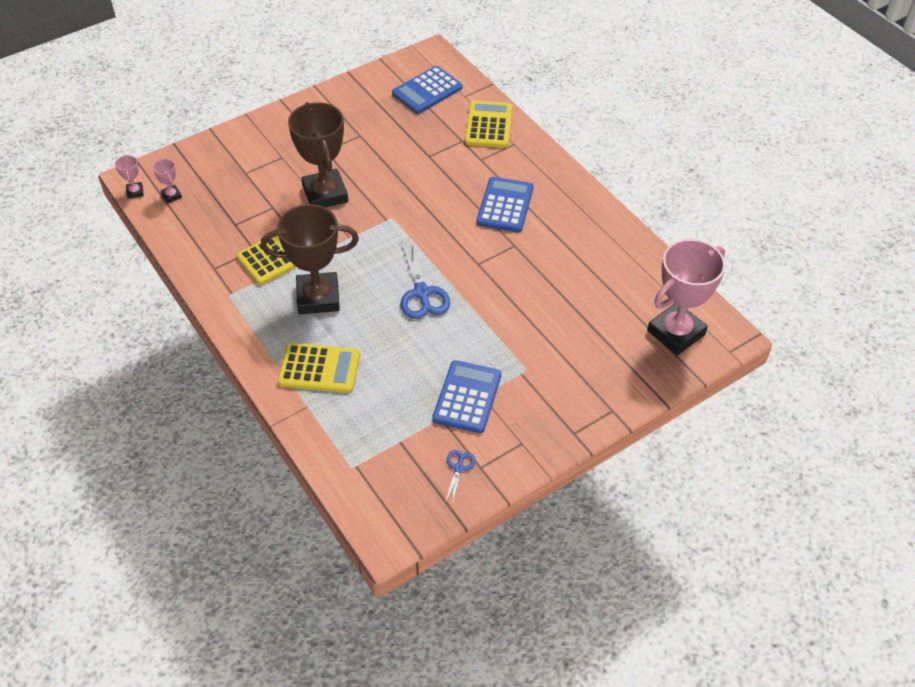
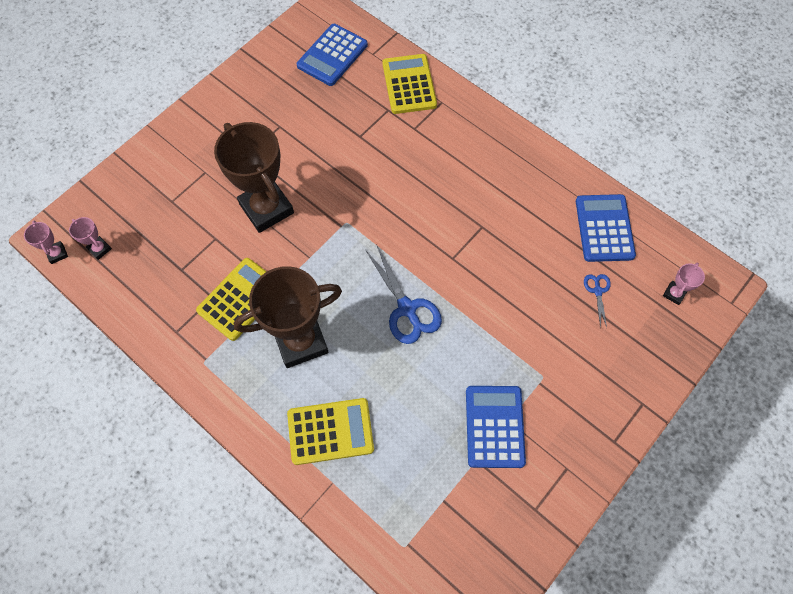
camera: 15 degrees left, 15 degrees up
(458, 468) = (514, 517): blue scissors -> blue scissors (597, 291)
(505, 205) = (457, 179): blue calculator -> blue calculator (604, 228)
(676, 333) = (674, 294): pink trophy -> pink trophy, size x0.42

